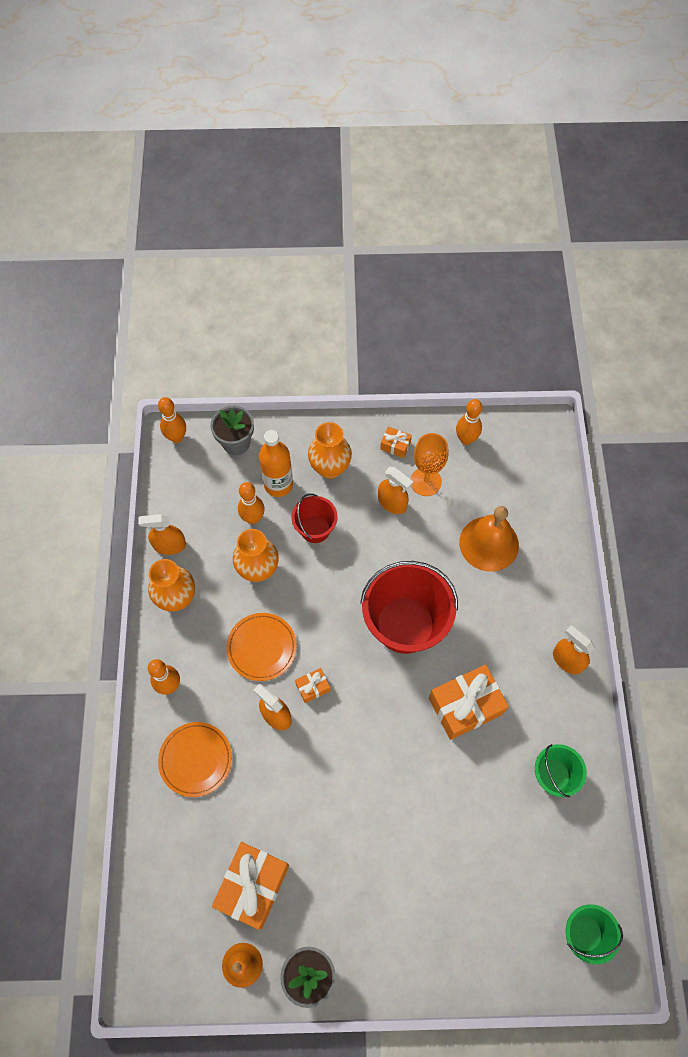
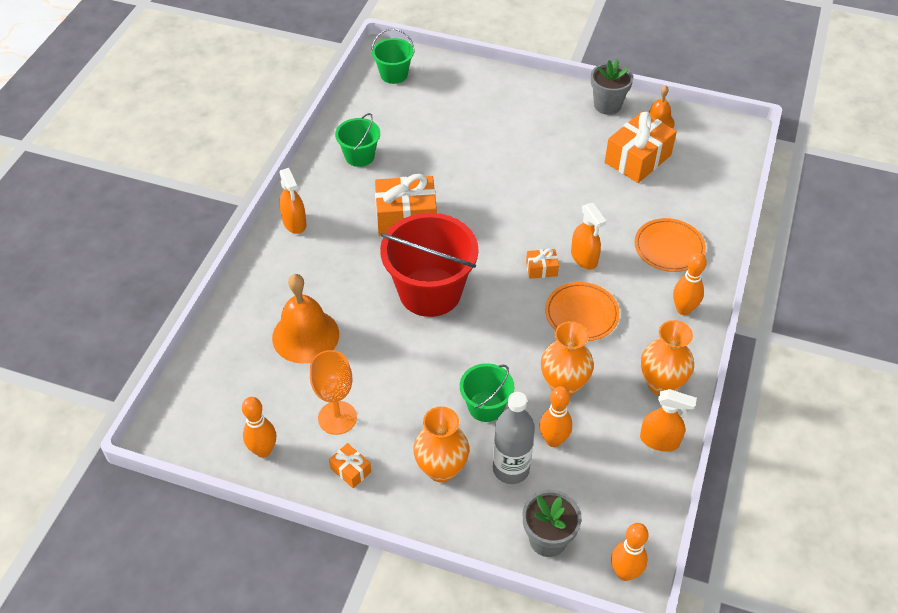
camera: 160 degrees left, 15 degrees down
(278, 485) = (511, 469): orange bottle -> grey bottle
(315, 529) = (485, 406): red bucket -> green bucket
(392, 503) = (387, 407): orange spray bottle -> none

